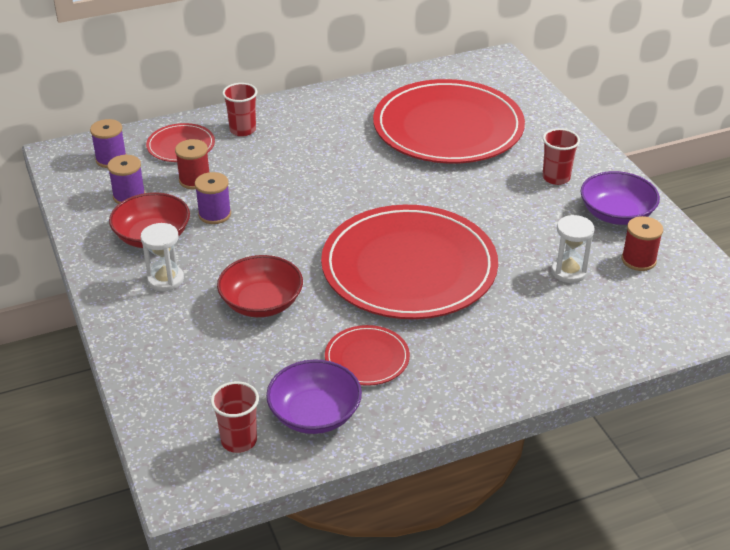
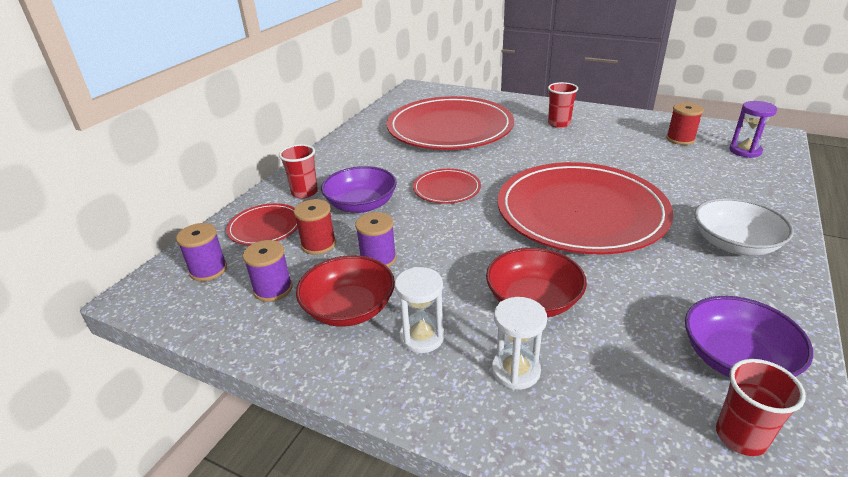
camera: 40 degrees left, 5 degrees down
(367, 358) = (678, 287): red plate -> red plate (446, 189)
(472, 362) = (734, 244): none -> white bowl
(569, 271) = (664, 163): white hourglass -> white hourglass (515, 370)
(616, 214) = (623, 125): purple bowl -> purple bowl (361, 204)
(674, 308) = (745, 151): none -> purple hourglass

